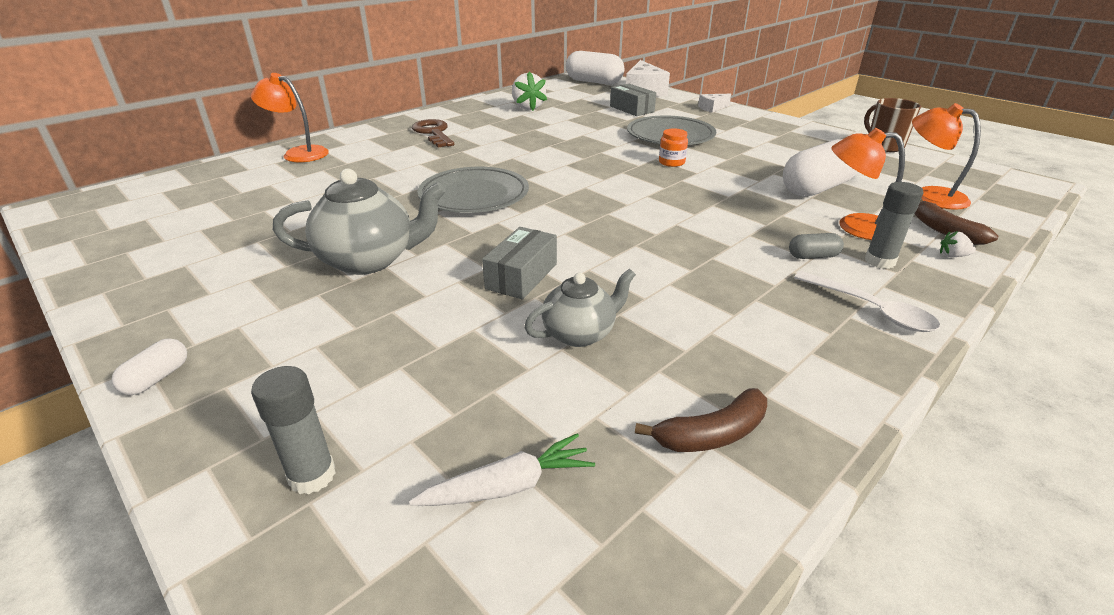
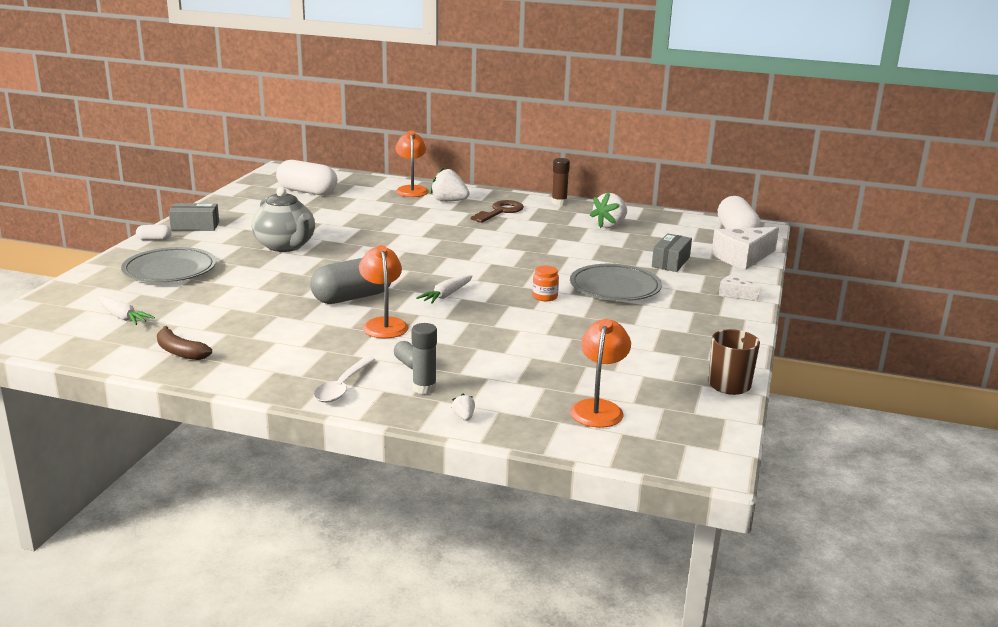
camera: 60 degrees right, 10 degrees down
(312, 476) = (111, 283): grey glue stick -> none
(367, 145) = (449, 201): none -> white strawberry
(446, 110) = (559, 202): none -> brown glue stick
(474, 195) = (400, 249): grey plate -> grey plate (170, 270)
(521, 276) = (299, 284): grey box -> grey box (195, 226)
(580, 333) = (248, 309): grey teapot -> none
(598, 250) = (352, 297): none -> grey capsule
(634, 200) = (446, 295): none -> white carrot
(817, 188) = (555, 358): white capsule -> white capsule (307, 192)
(854, 227) = (483, 377): orange lamp -> orange lamp (383, 324)
(944, 231) = (515, 414): brown banana -> none

